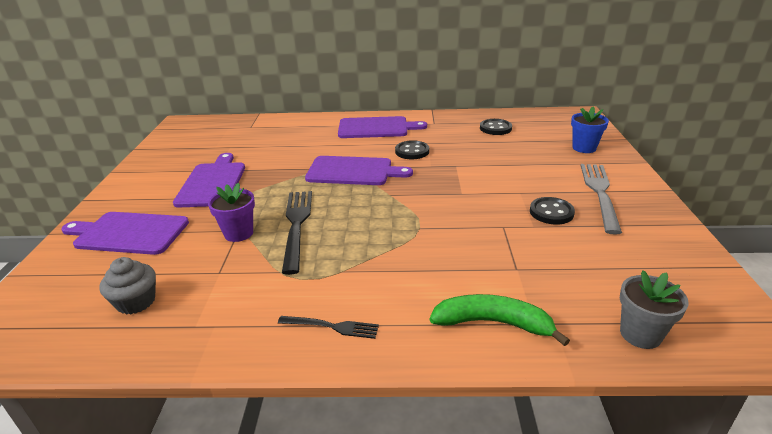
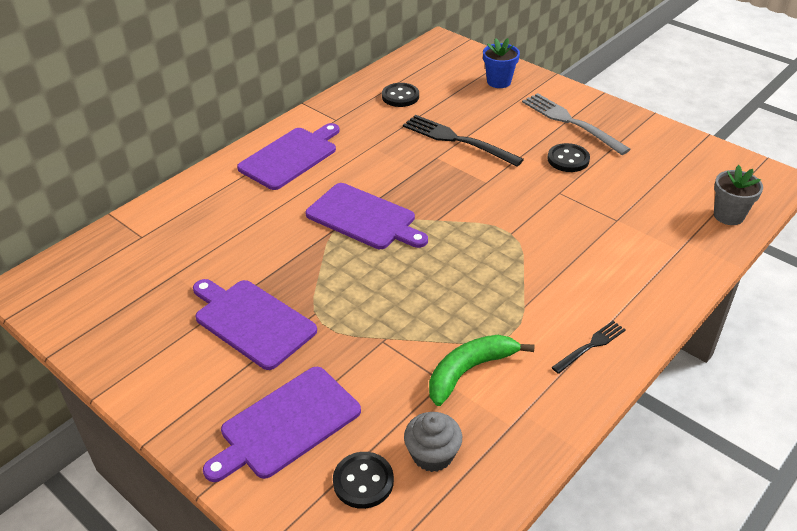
camera: 50 degrees left, 10 degrees up
(238, 233) = (388, 343): purple flower pot -> none
(296, 225) = (420, 299): black fork -> black fork (457, 140)
(353, 171) = (364, 218): purple cutting board -> purple cutting board turned 75 degrees clockwise
(412, 151) = (375, 164): black button -> black button (363, 481)
(493, 323) = (662, 266): green banana -> green banana (469, 371)

